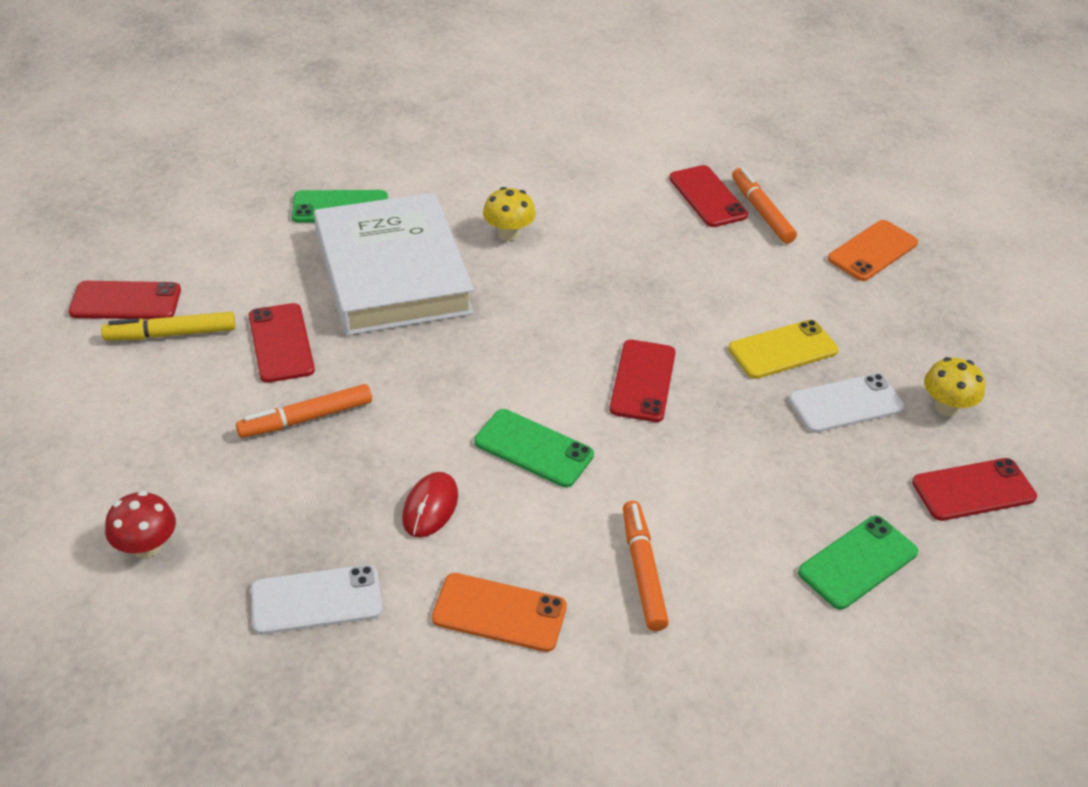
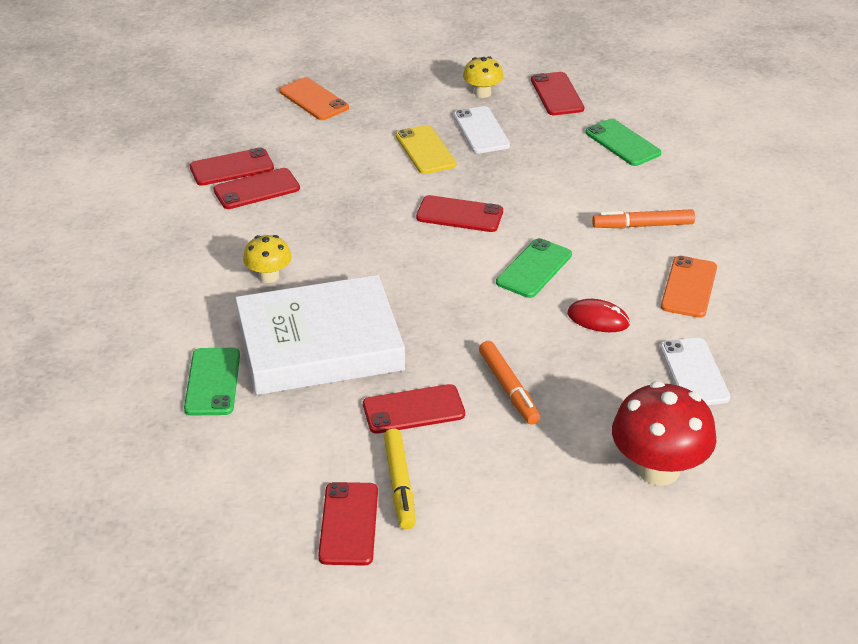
camera: 85 degrees left, 5 degrees down
(146, 546) = (658, 469): red mushroom -> red mushroom, size x1.83
(668, 216) = (256, 189): none -> red phone
(761, 212) = (257, 143): orange marker -> none

